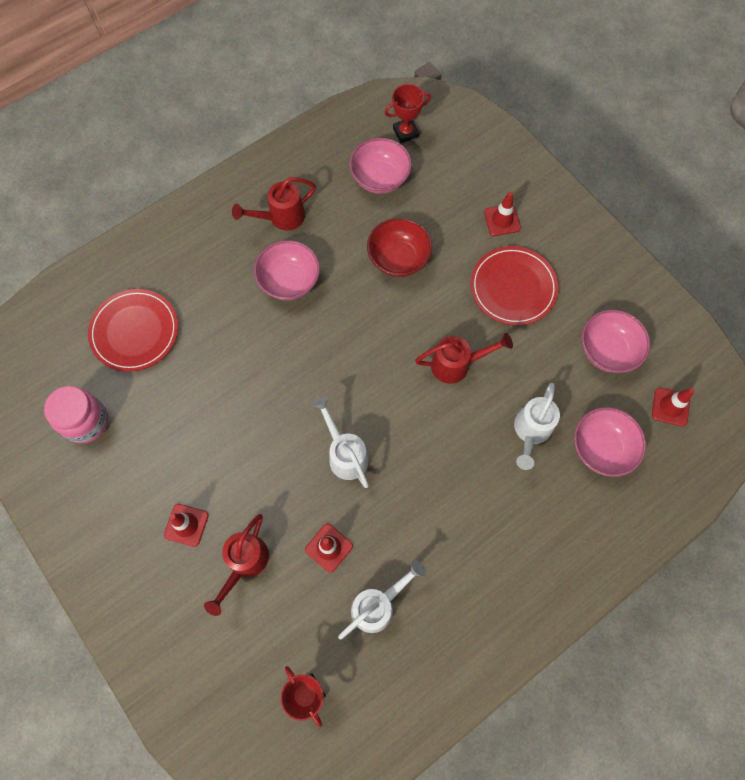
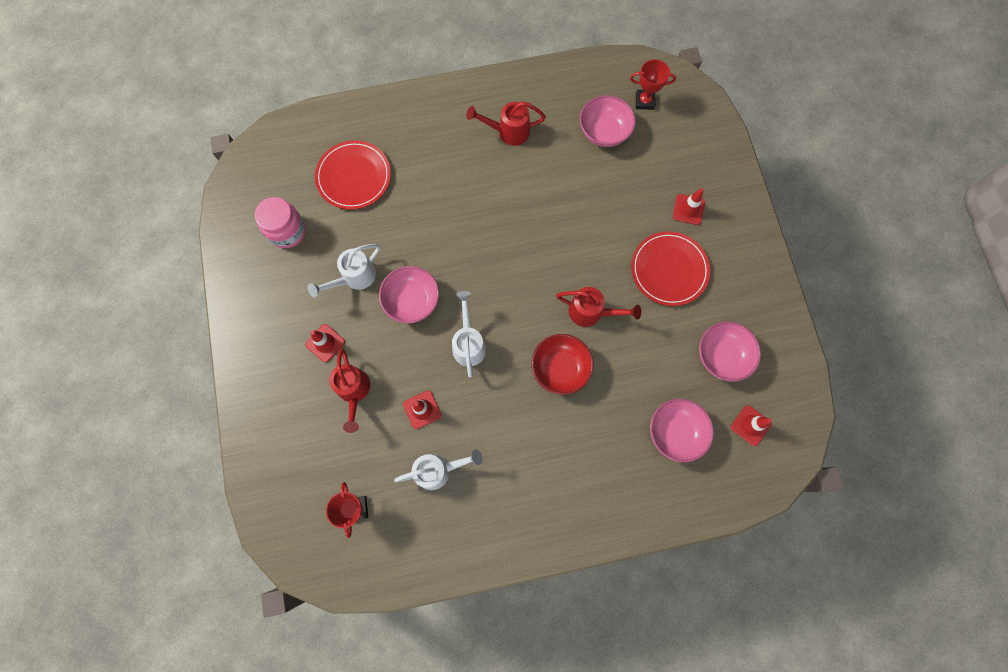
camera: 25 degrees right, 5 degrees up
(244, 564) = (354, 392): red watering can -> red watering can turned 60 degrees counterclockwise
(289, 281) = (490, 187): pink bowl -> pink bowl (412, 301)
(398, 259) = (586, 206): red bowl -> red bowl (560, 368)
(530, 432) = (623, 393): white watering can -> white watering can (354, 278)

